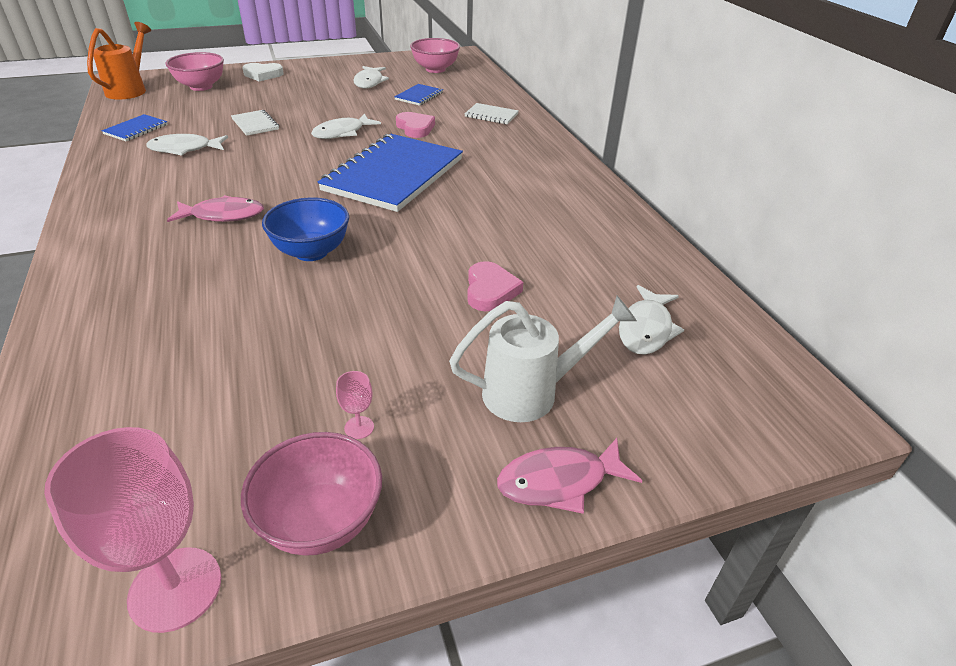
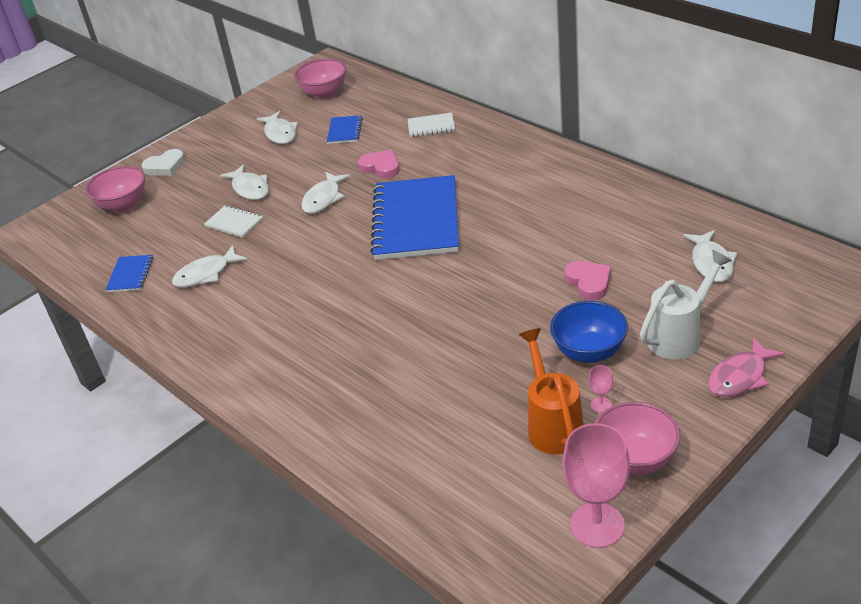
camera: 20 degrees left, 0 degrees up
(130, 90) = (56, 238): orange watering can -> orange watering can (552, 425)
(223, 215) = (325, 315): pink fish -> none
(299, 107) = (250, 188): none -> white fish
(311, 252) = (431, 312): blue bowl -> blue bowl (589, 352)

